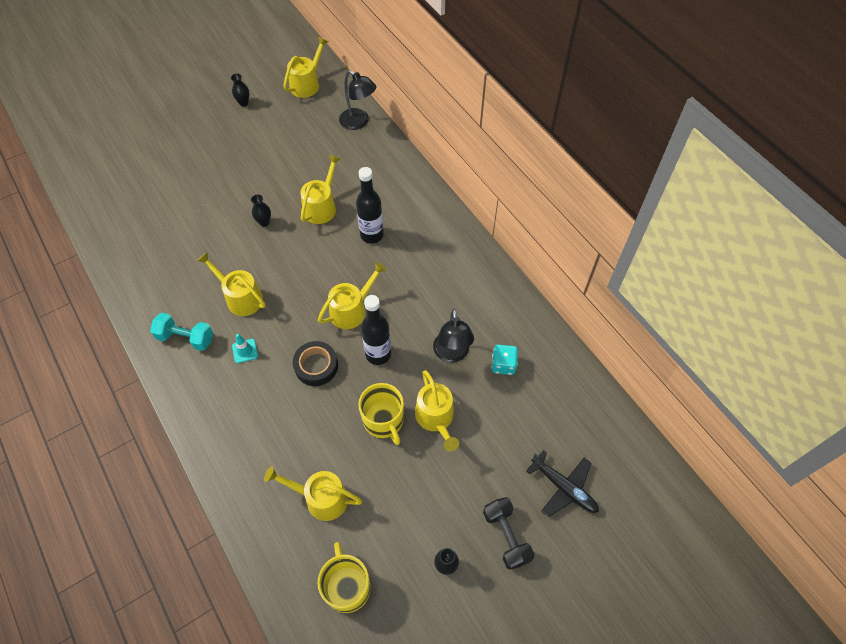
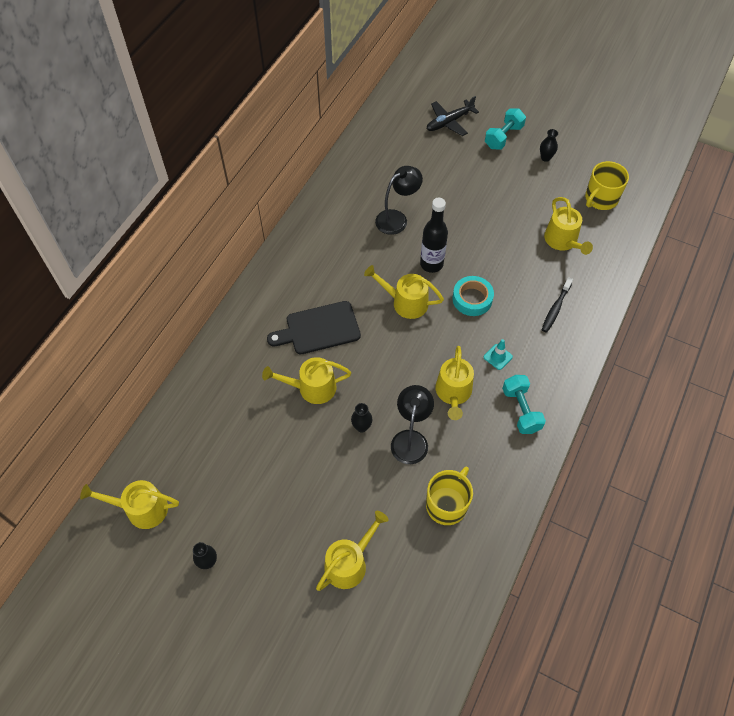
camera: 120 degrees left, 0 degrees up
(252, 434) = (555, 308): none -> black toothbrush
(316, 366) = (472, 299): black tape -> turquoise tape
(359, 122) = (178, 418): black lamp -> black lamp (410, 439)
(372, 235) = (319, 329): black bottle -> black cutting board
(383, 420) = (481, 234): yellow mug -> yellow mug (447, 504)
(436, 418) = (455, 205): yellow watering can -> yellow watering can (349, 563)
(503, 365) = (383, 185): turquoise dice -> none
(506, 536) = (503, 137): black dumbbell -> turquoise dumbbell
(563, 487) = (449, 122): black plane -> black plane turned 135 degrees counterclockwise

